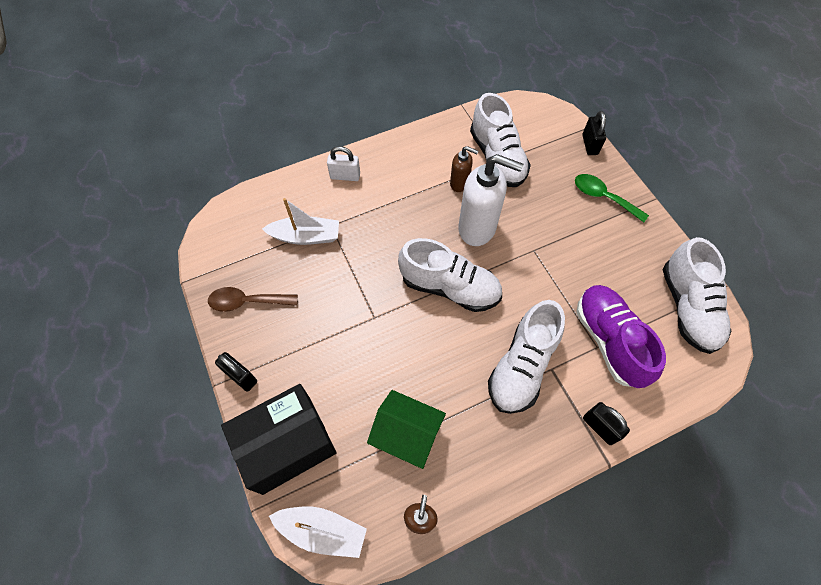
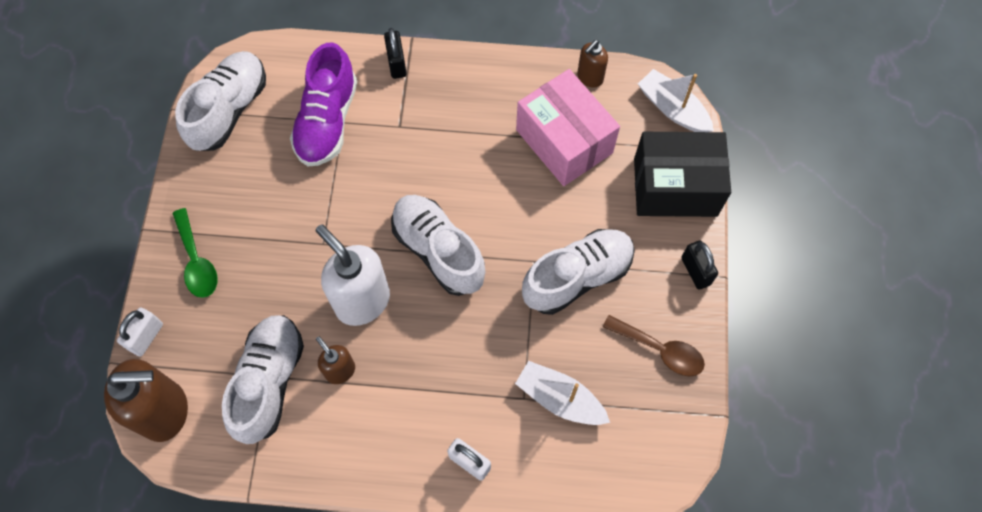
camera: 150 degrees left, 5 degrees up
(407, 434) = (564, 141): green house -> pink box
(522, 366) = (424, 142): white shoe -> white shoe (577, 277)
(542, 117) = (165, 411): none -> brown soap dispenser
(590, 145) = (146, 337): black padlock -> white padlock

